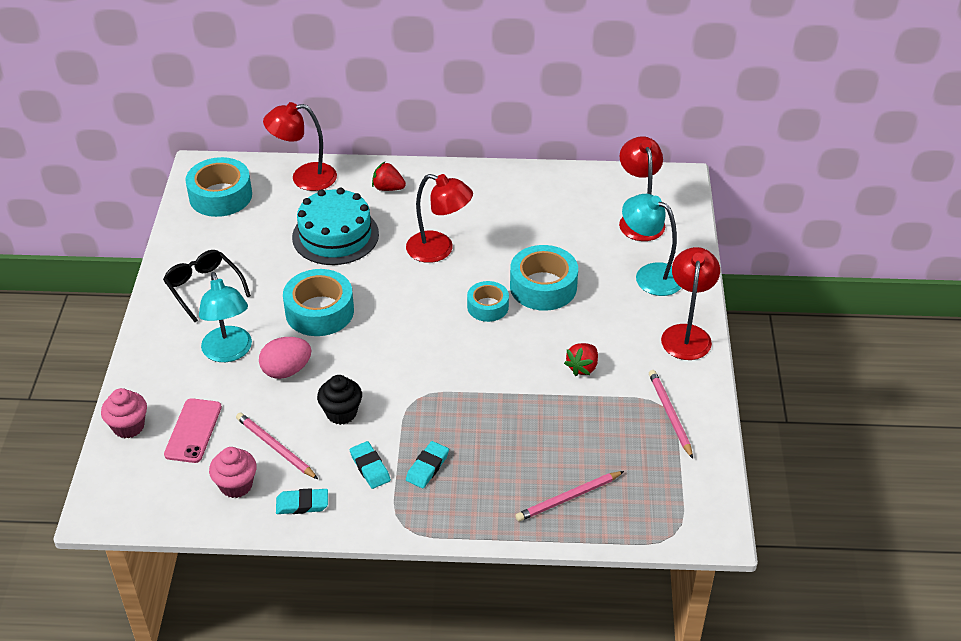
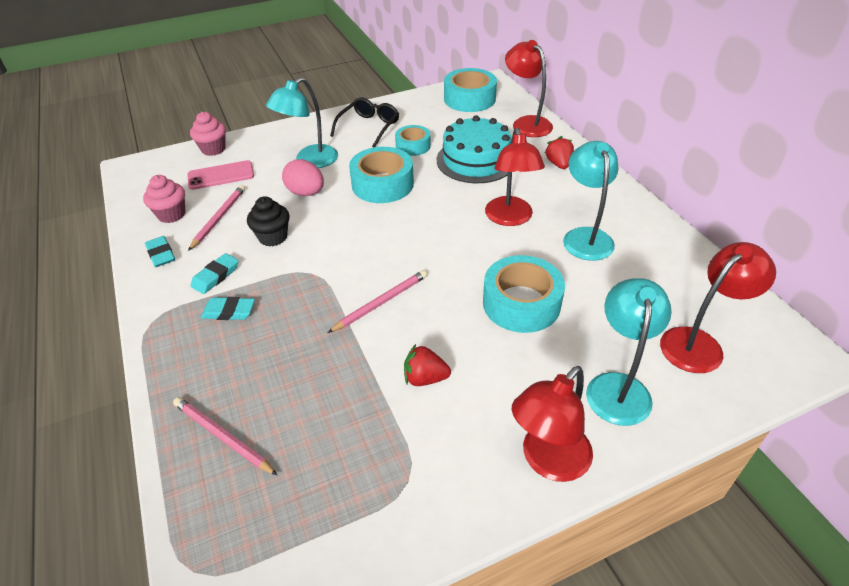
camera: 65 degrees right, 0 degrees up
(487, 307) = (461, 275): turquoise tape -> turquoise tape (413, 146)
(495, 219) = (585, 236): none -> turquoise lamp
(669, 414) = (398, 492): pink pencil -> pink pencil (381, 302)
(686, 334) = (548, 461): red lamp -> red lamp turned 150 degrees clockwise

